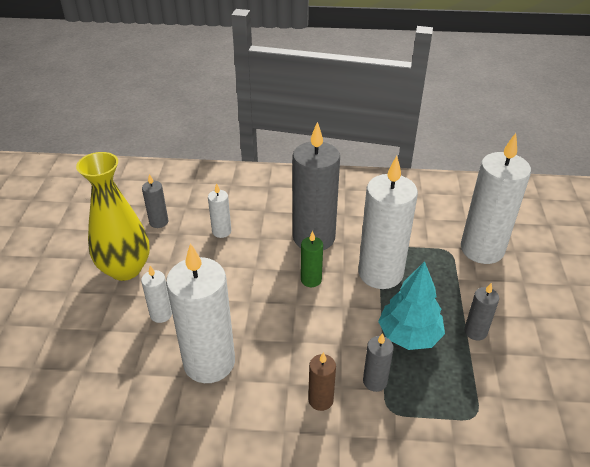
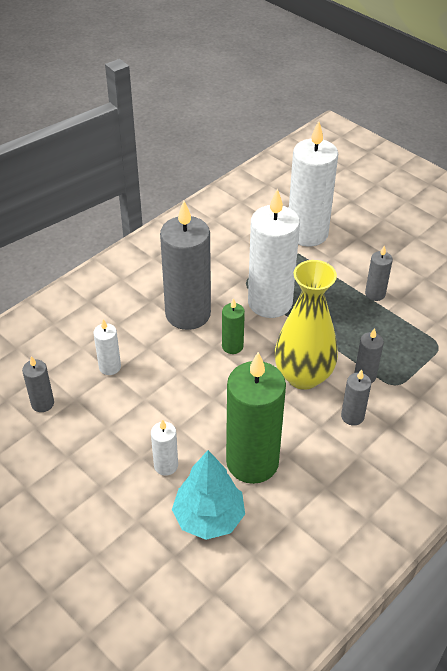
camera: 50 degrees left, 5 degrees up
(125, 269) = (79, 462): yellow vase -> yellow vase (303, 376)
(209, 362) = (252, 462): white candle -> green candle
(320, 400) = (352, 416): brown candle -> grey candle
(409, 335) = (344, 329): turquoise tree -> turquoise tree (209, 517)

